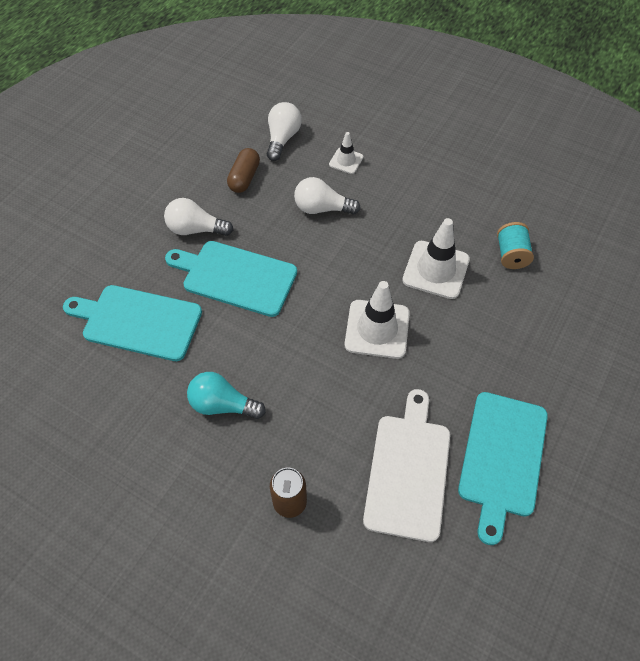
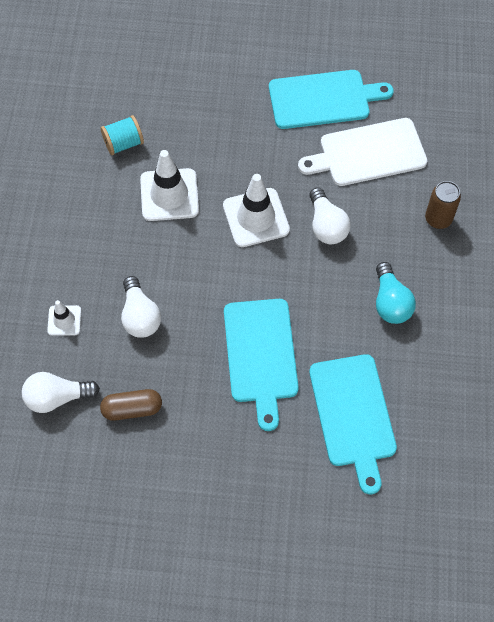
camera: 115 degrees left, 5 degrees up
(195, 229) = (222, 422): white light bulb -> white light bulb (326, 226)

